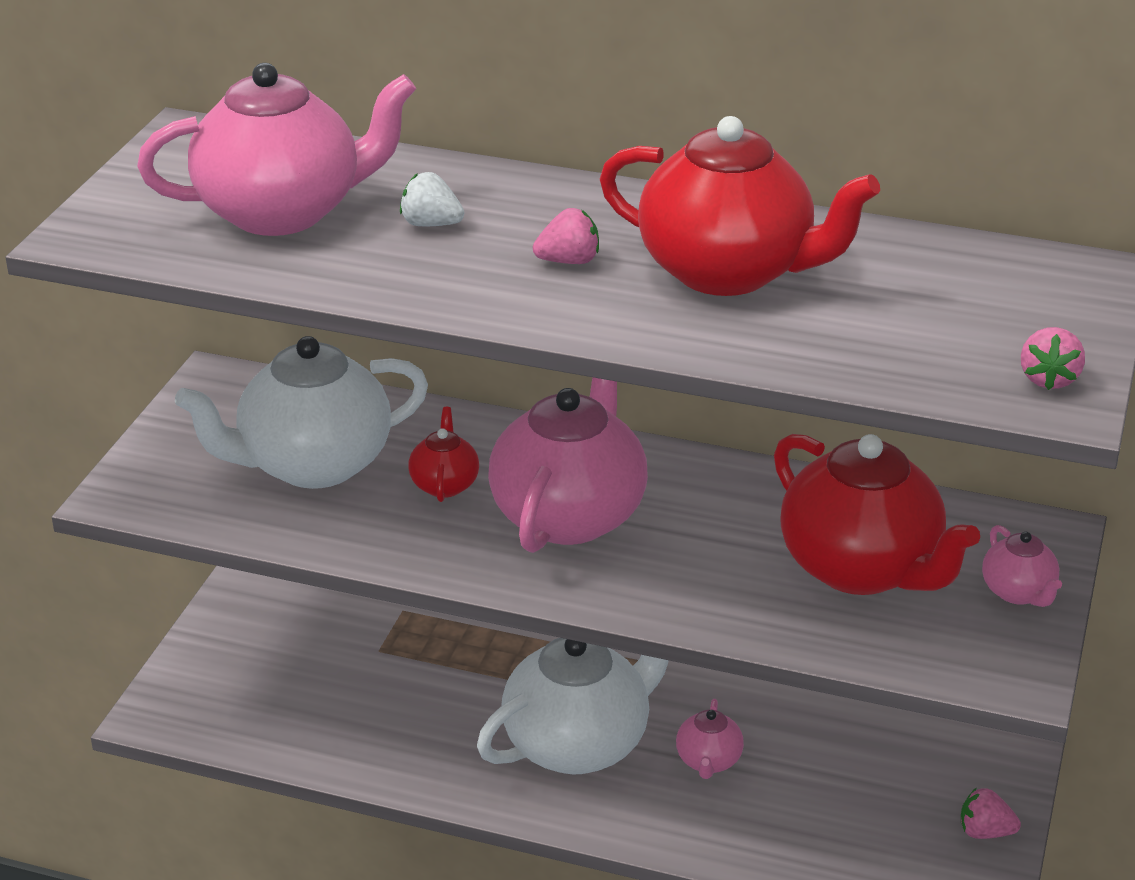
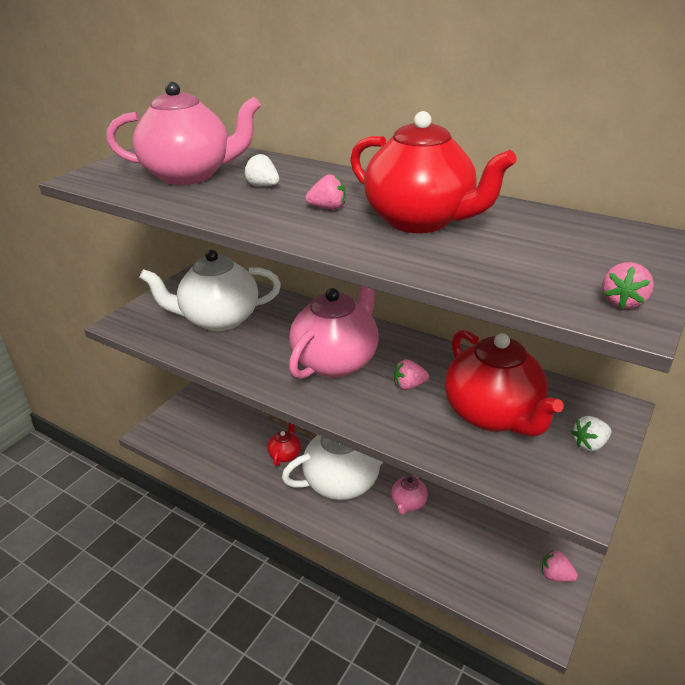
camera: 15 degrees right, 0 degrees up
(444, 484) = (279, 337): red teapot -> red teapot (285, 454)
(711, 540) = (409, 386): none -> pink strawberry
(1018, 592) = (589, 444): pink teapot -> white strawberry

